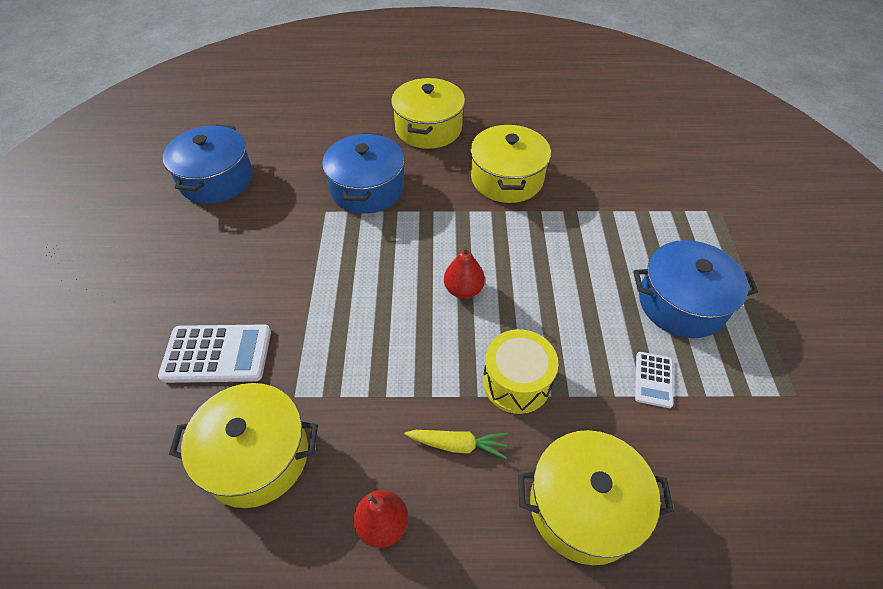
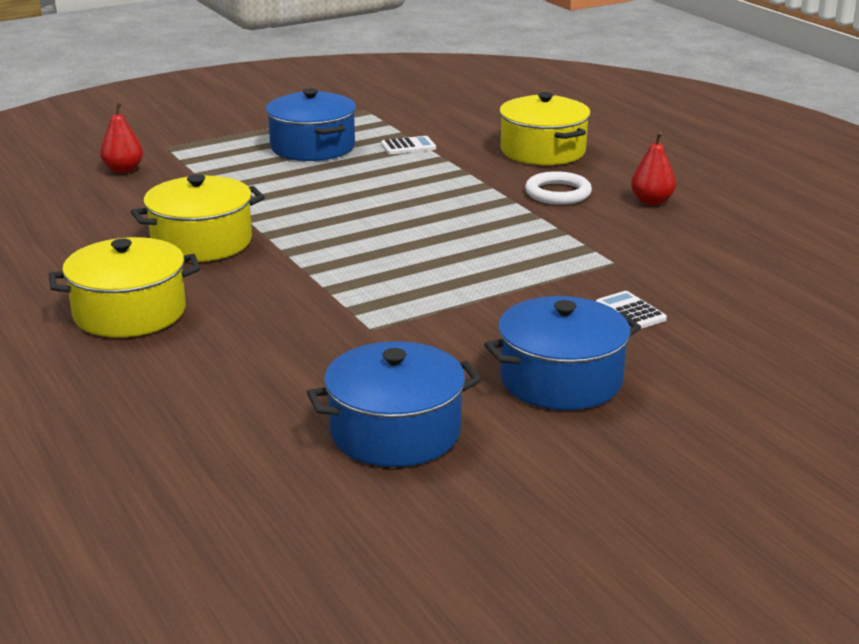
camera: 120 degrees left, 25 degrees down
(217, 354) = (630, 312): white calculator -> white calculator, size x0.55
(256, 456) = (682, 258): yellow pot -> none
(367, 188) = (301, 315): blue pot -> blue pot (561, 380)
(458, 445) = (558, 193): yellow carrot -> white ring
(463, 290) = (401, 226): red pear -> red pear (123, 170)
(516, 382) = (474, 186): yellow drum -> none

